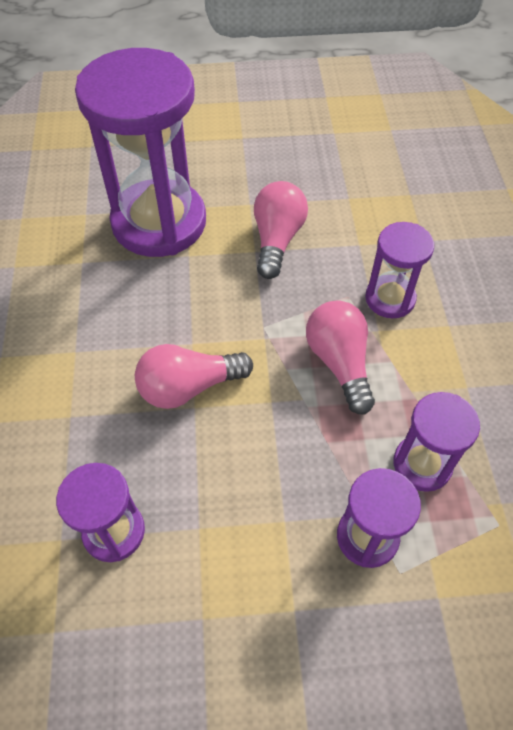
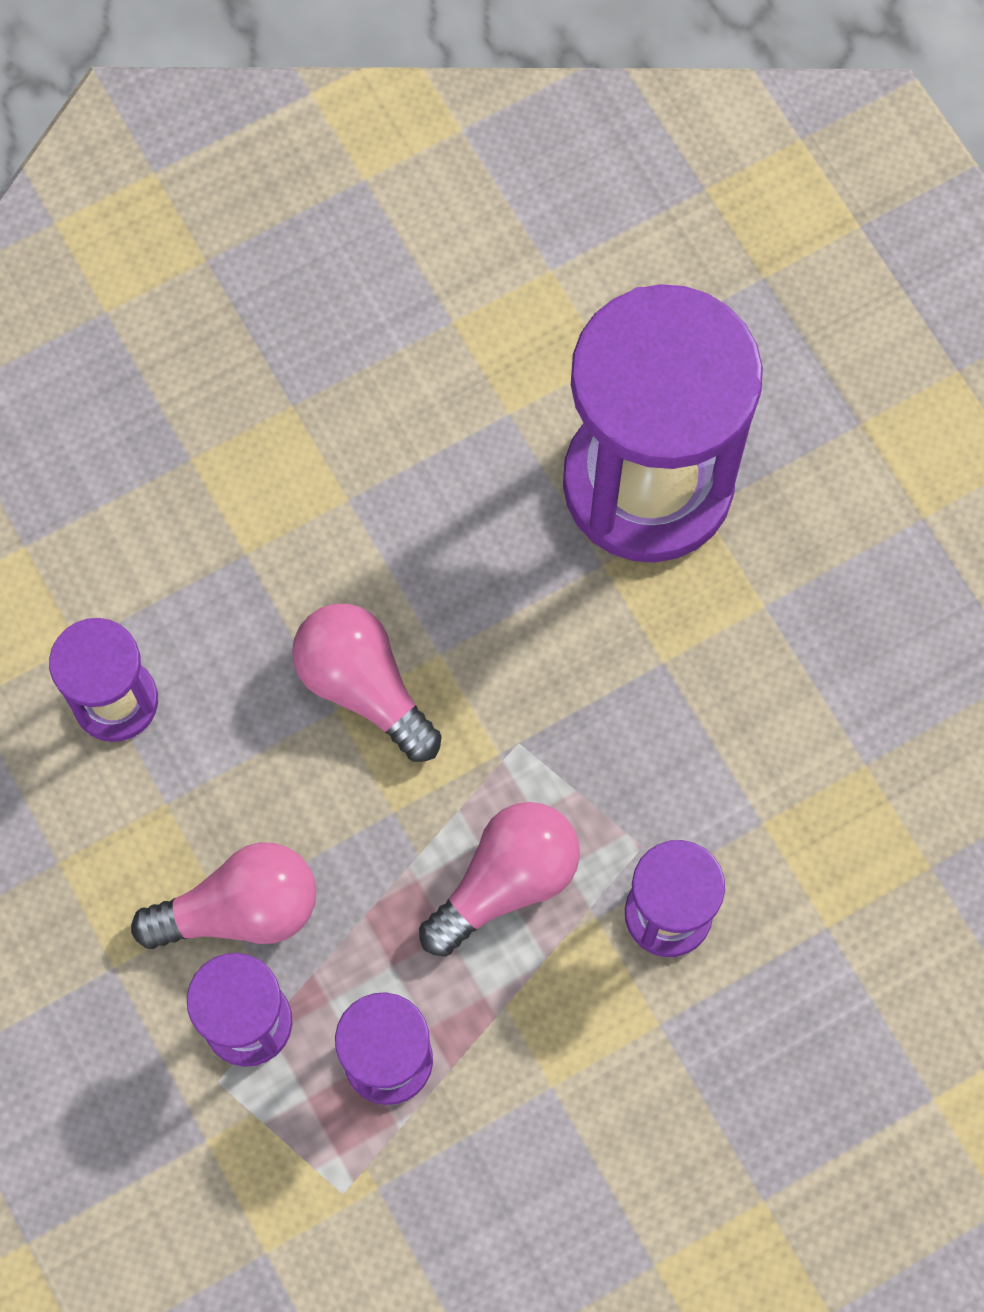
camera: 65 degrees right, 15 degrees up
(277, 240) = (705, 686): pink light bulb -> pink light bulb (240, 910)

